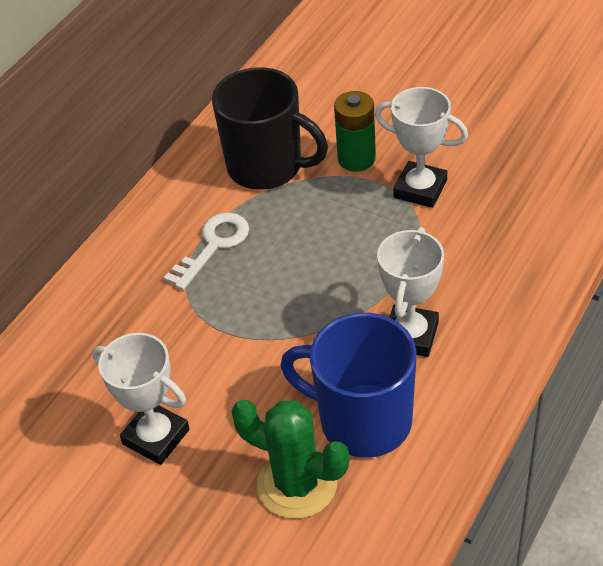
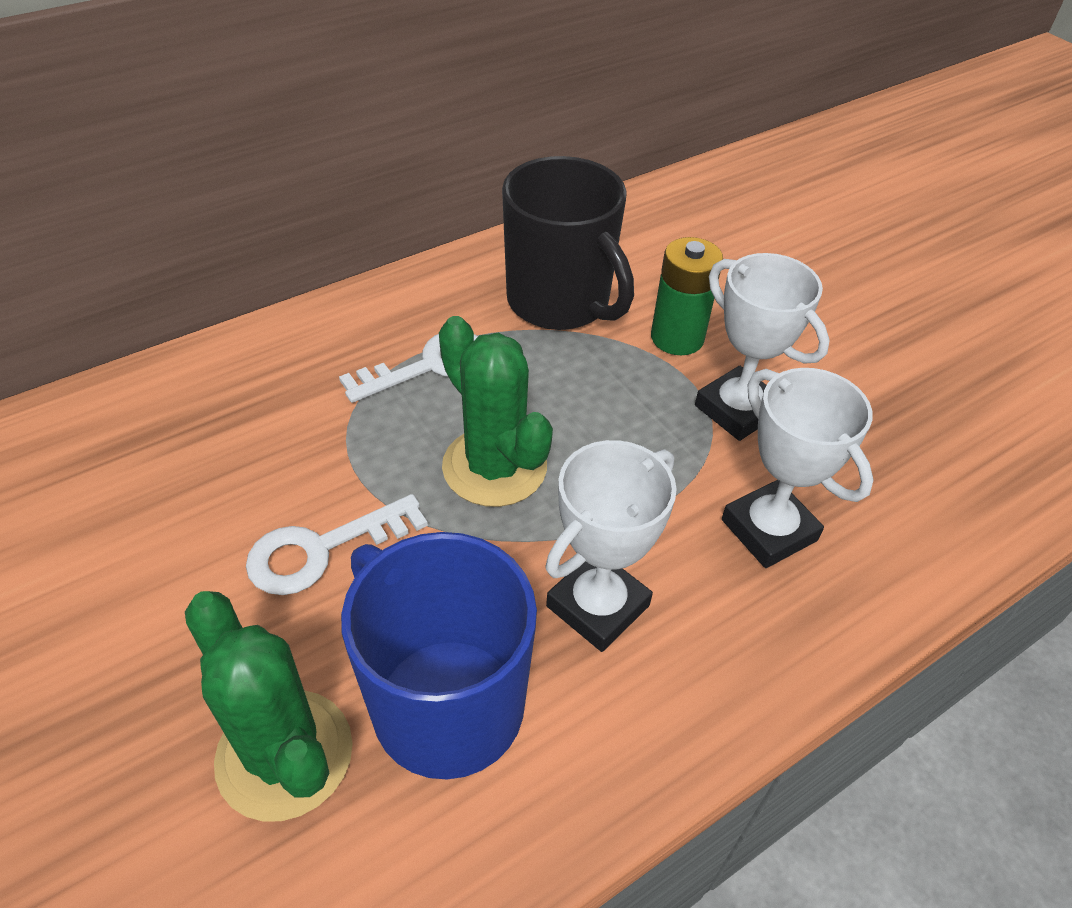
camera: 20 degrees right, 0 degrees up
(156, 437) = (167, 578): white trophy -> white trophy (769, 530)
(234, 380) = (322, 550): none -> white key
(300, 288) = (494, 467): none -> green cactus

